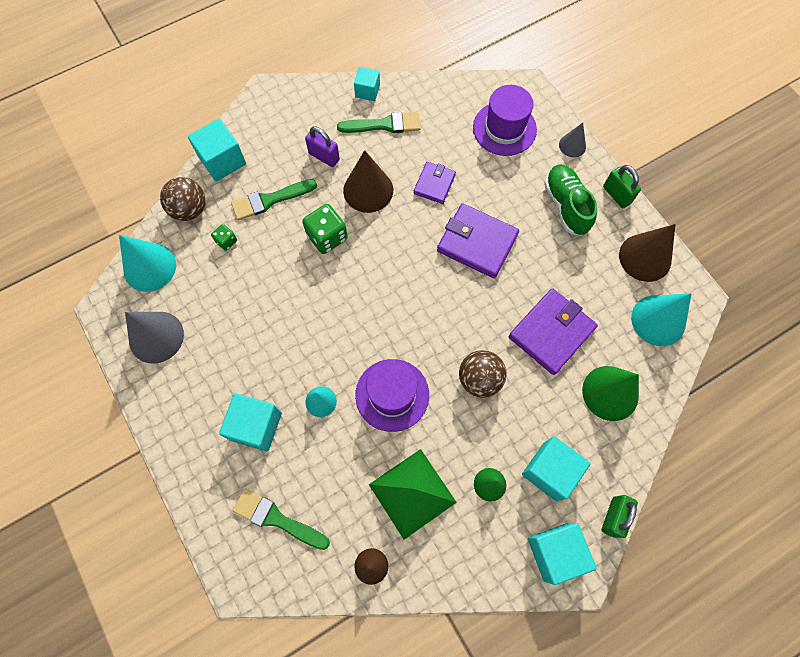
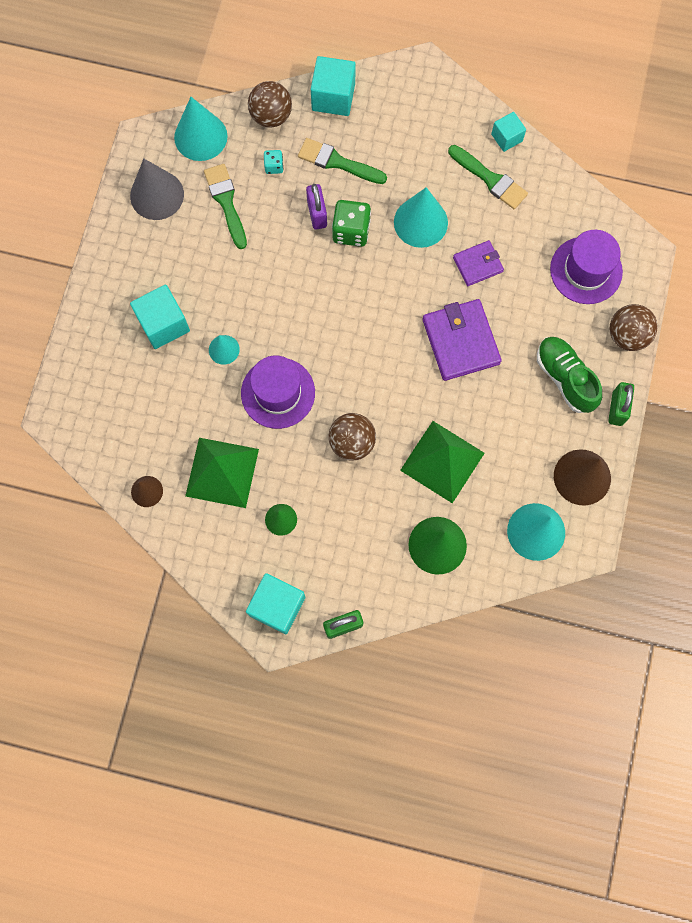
camera: 45 degrees right, 5 degrees up
(226, 241) = (274, 166): green dice -> turquoise dice
(277, 519) = (116, 400): green brush -> green brush (226, 202)
(324, 156) = (414, 163): purple padlock -> purple padlock (317, 214)
(368, 190) = (420, 222): brown cone -> turquoise cone
(550, 471) = (332, 552): turquoise cube -> none
(551, 332) = (442, 461): purple wallet -> green pyramid
(566, 205) = (565, 378): green shoe -> green shoe turned 60 degrees counterclockwise
(572, 145) = (627, 335): grey cone -> brown ball

